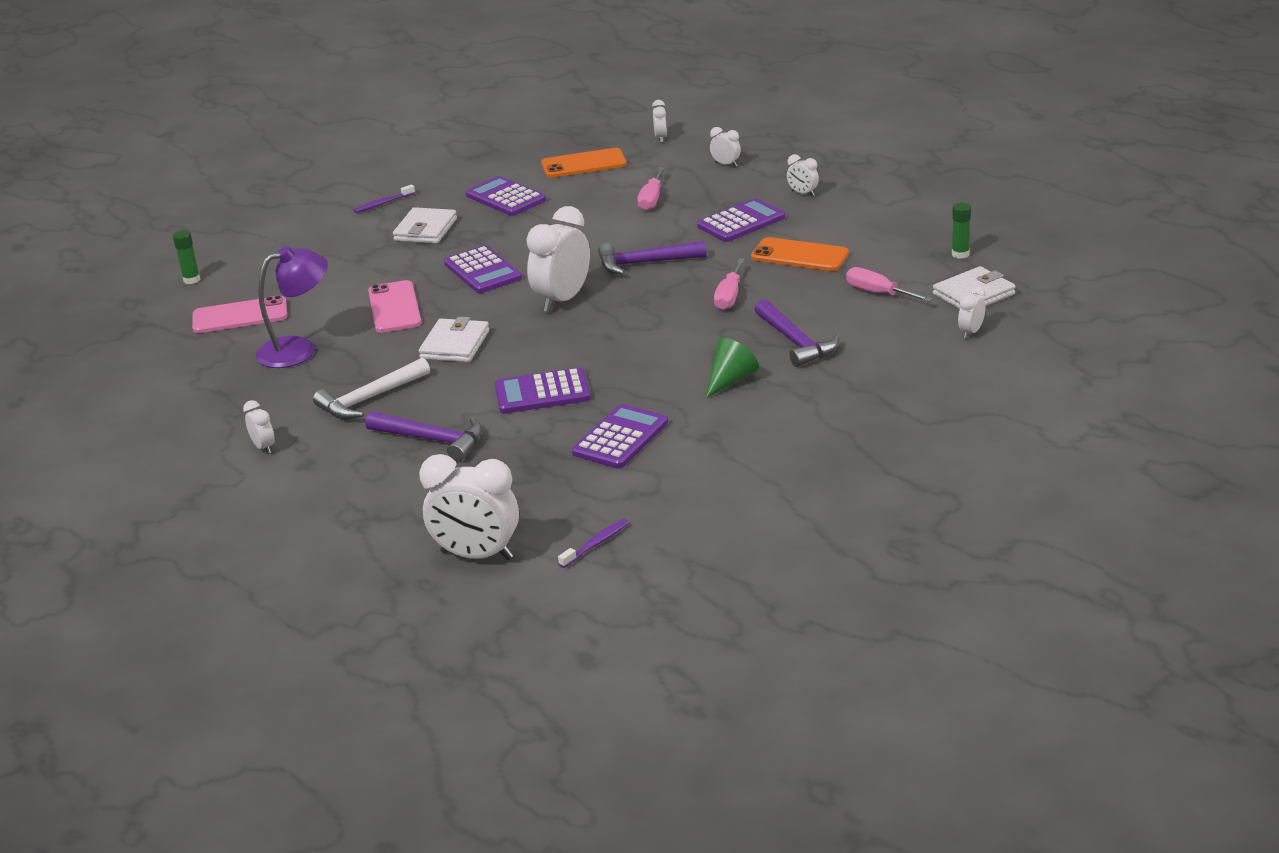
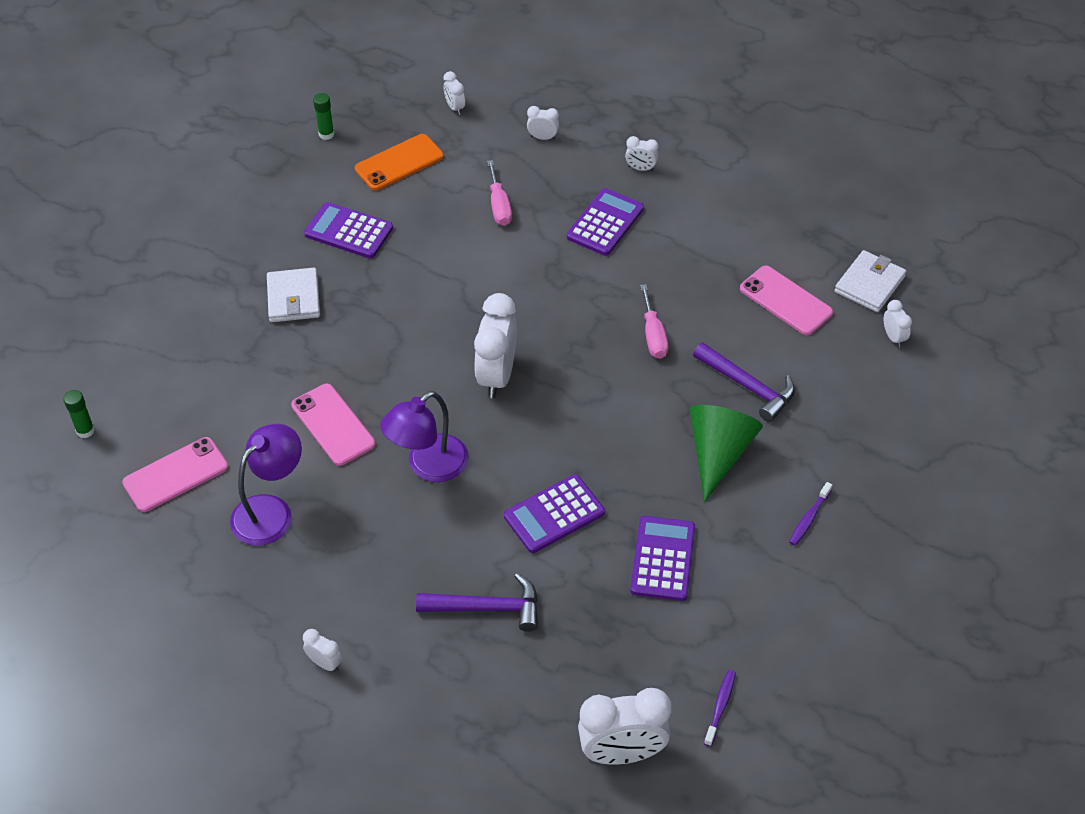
camera: 25 degrees left, 20 degrees up
(370, 399) = (390, 565): white hammer -> none
(383, 203) = (222, 266): purple toothbrush -> purple toothbrush (809, 518)
(455, 345) = (428, 466): white wallet -> purple lamp
(483, 271) = (391, 350): purple calculator -> none
(645, 263) = (546, 303): purple hammer -> none
(730, 380) = (718, 453): green cone -> green cone, size x1.57
(799, 255) = (686, 261): orange phone -> none
(878, 293) = (785, 301): pink screwdriver -> pink phone
(960, 254) = (830, 230): green glue stick -> green glue stick (326, 134)
(971, 332) = (893, 337): white clock -> white clock turned 150 degrees clockwise

